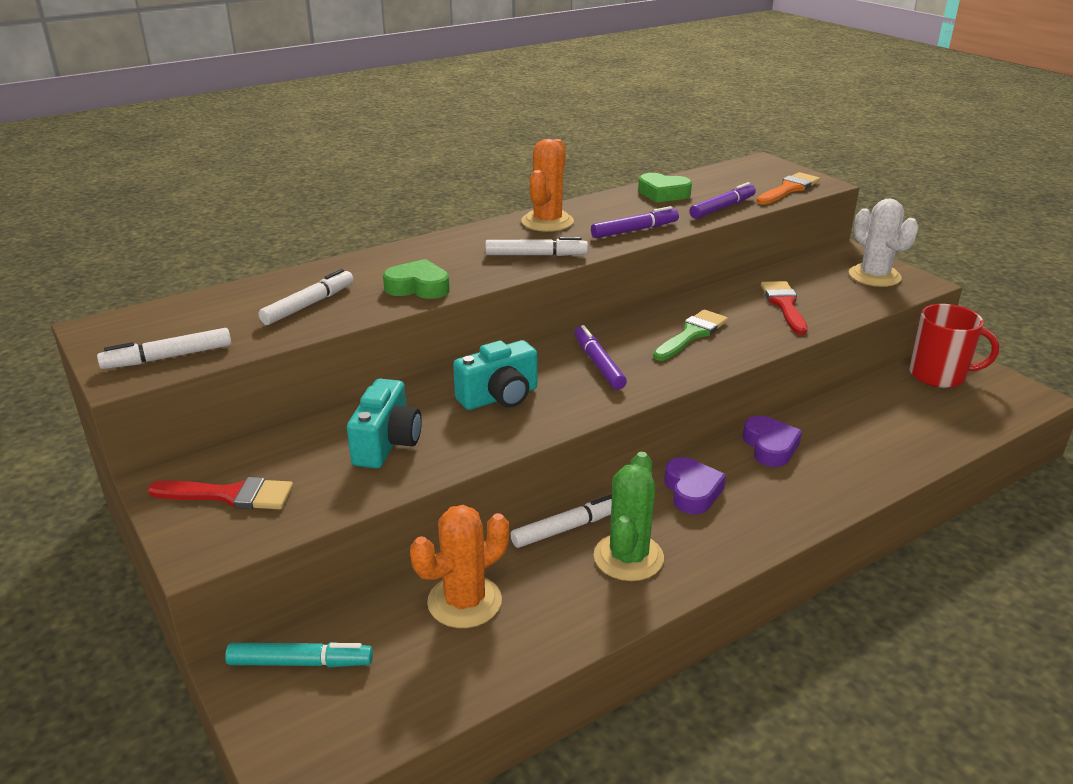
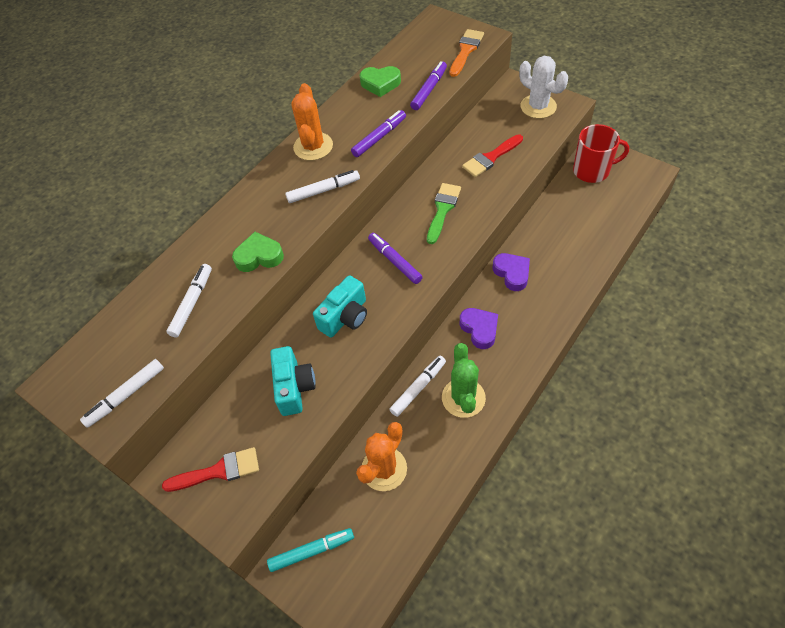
camera: 15 degrees left, 25 degrees up
(784, 305) = (491, 158): red brush -> red brush turned 105 degrees counterclockwise

